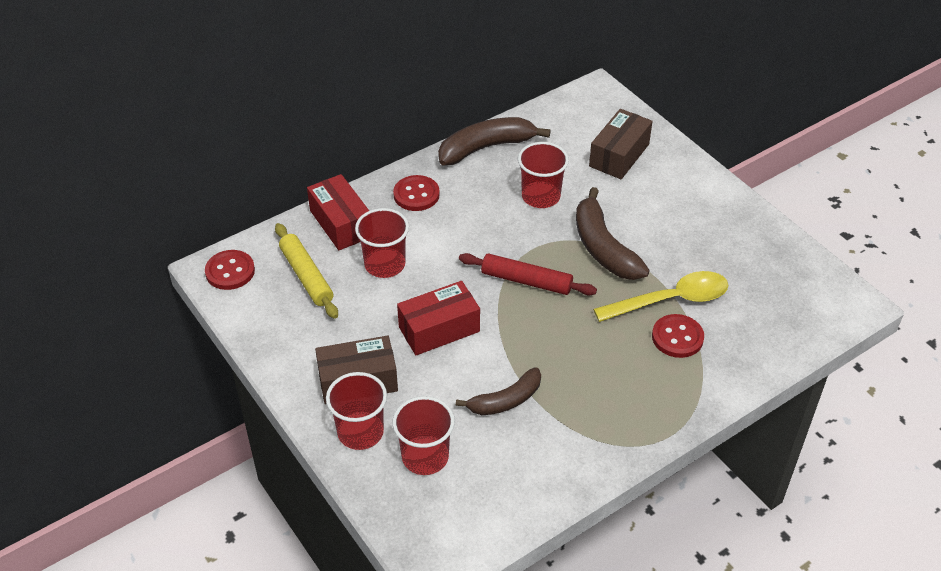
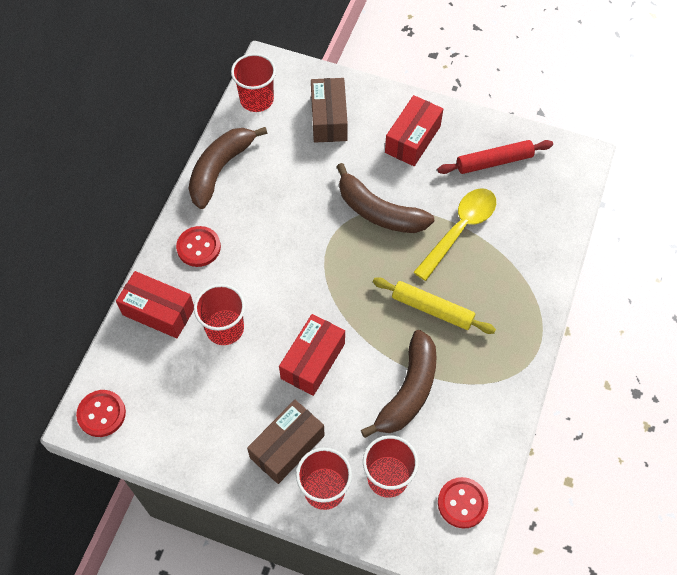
camera: 35 degrees left, 15 degrees up
(306, 276) = (170, 378): yellow rolling pin -> yellow rolling pin (432, 309)
(505, 400) = (408, 391): brown banana -> brown banana, size x1.52
(526, 281) = (345, 276): red rolling pin -> red rolling pin (494, 162)
(541, 196) = (298, 192): red cup -> red cup (257, 100)
(677, 337) = (487, 259): red button -> red button (462, 503)
(687, 207) = (413, 139): none -> red box

